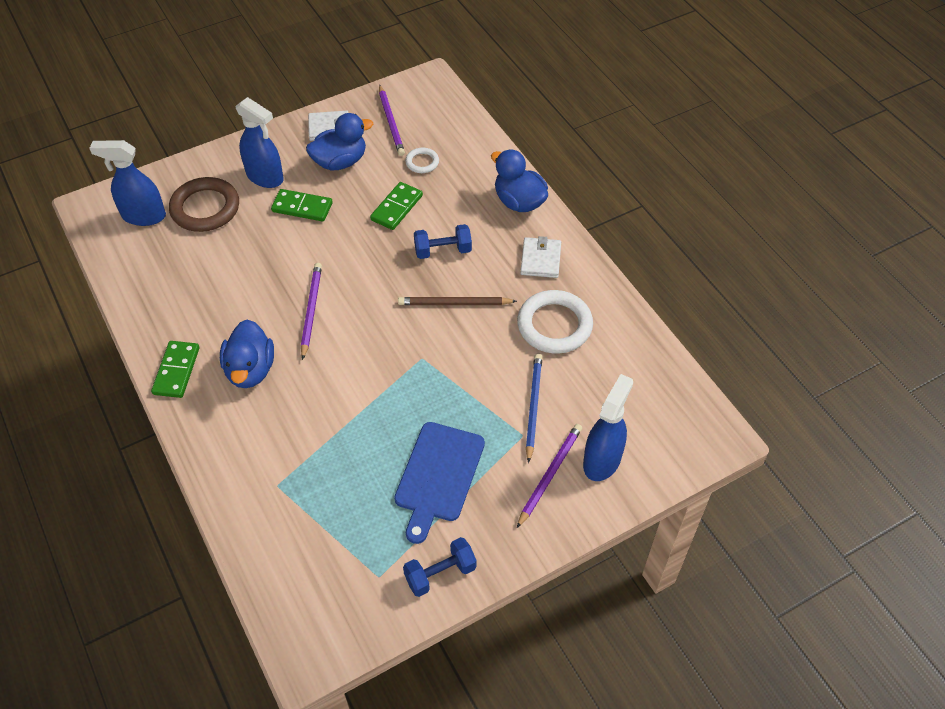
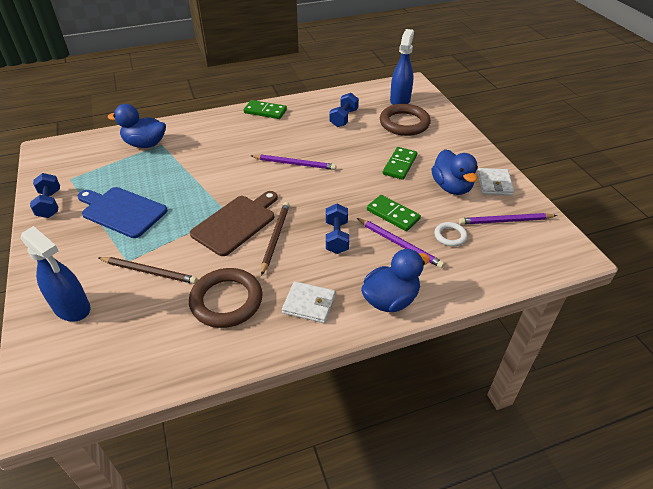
camera: 100 degrees right, 10 degrees down
(194, 273) = (343, 118): none -> blue dumbbell
(250, 370) = (253, 137): blue duck -> blue duck (145, 144)
(265, 177) = (435, 149): blue spray bottle -> none
(437, 345) = (236, 223): none -> brown cutting board
(533, 406) = (149, 271): blue pencil -> brown pencil
(550, 474) = (82, 271): purple pencil -> purple pencil (400, 244)
(554, 325) = (226, 301): white ring -> brown ring

